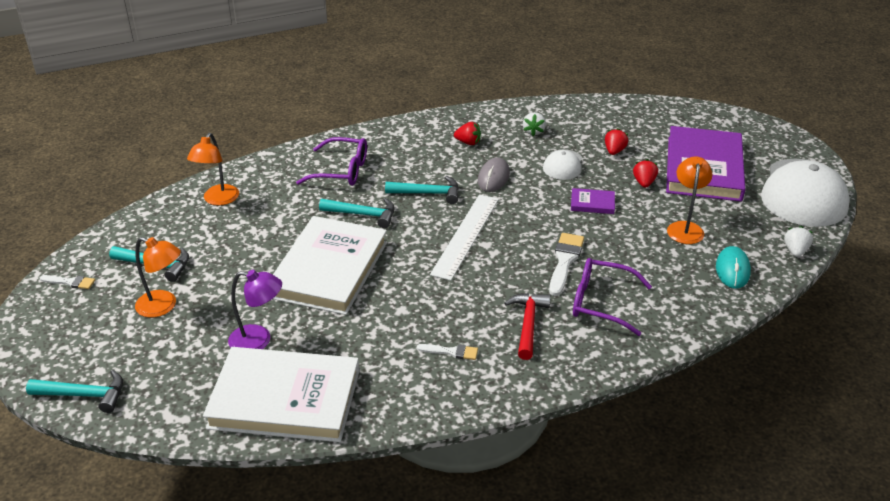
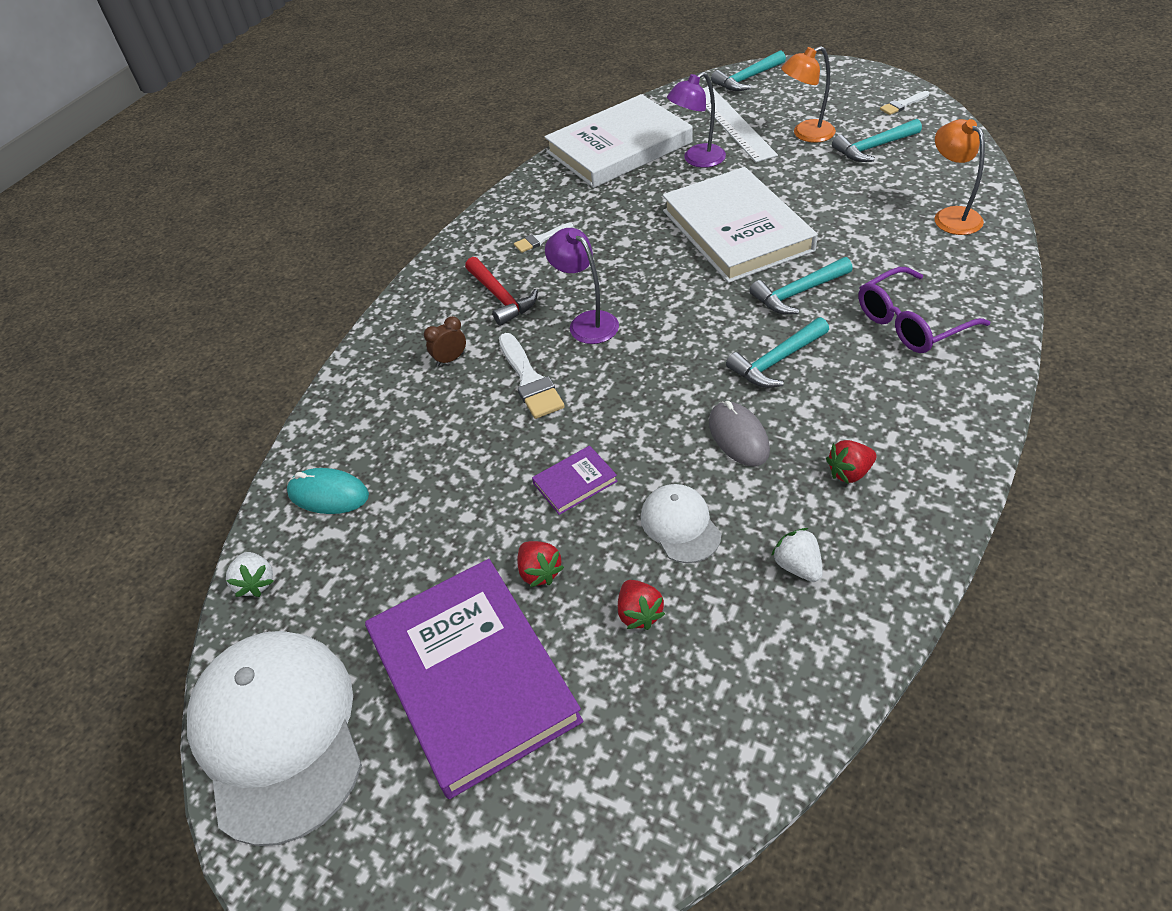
camera: 145 degrees right, 10 degrees up
(465, 235) = (665, 340): white ruler -> white ruler (732, 123)
(494, 272) = (587, 322): none -> purple lamp
(601, 303) = (450, 359): purple glasses -> brown clock
(685, 228) = (425, 524): orange lamp -> none
(732, 270) = (328, 494): turquoise mouse -> turquoise mouse turned 45 degrees counterclockwise

